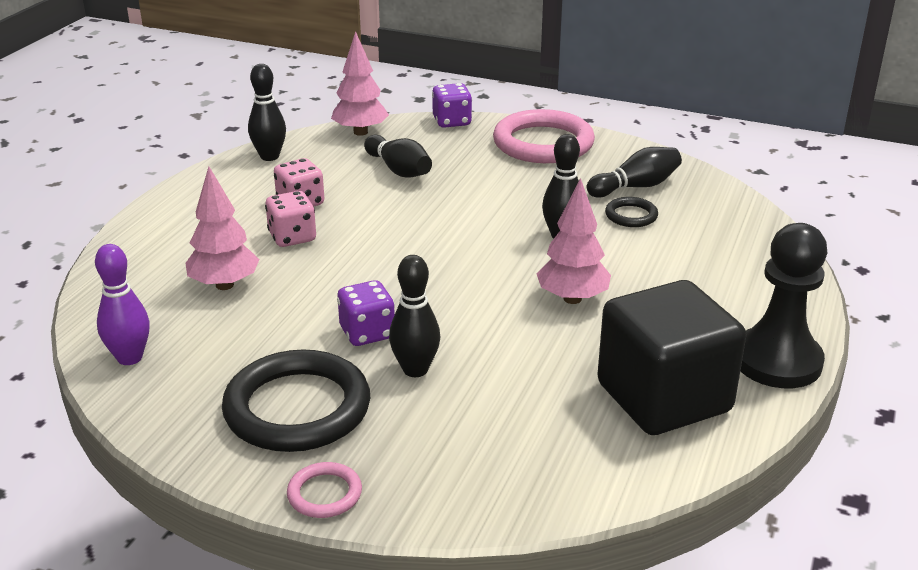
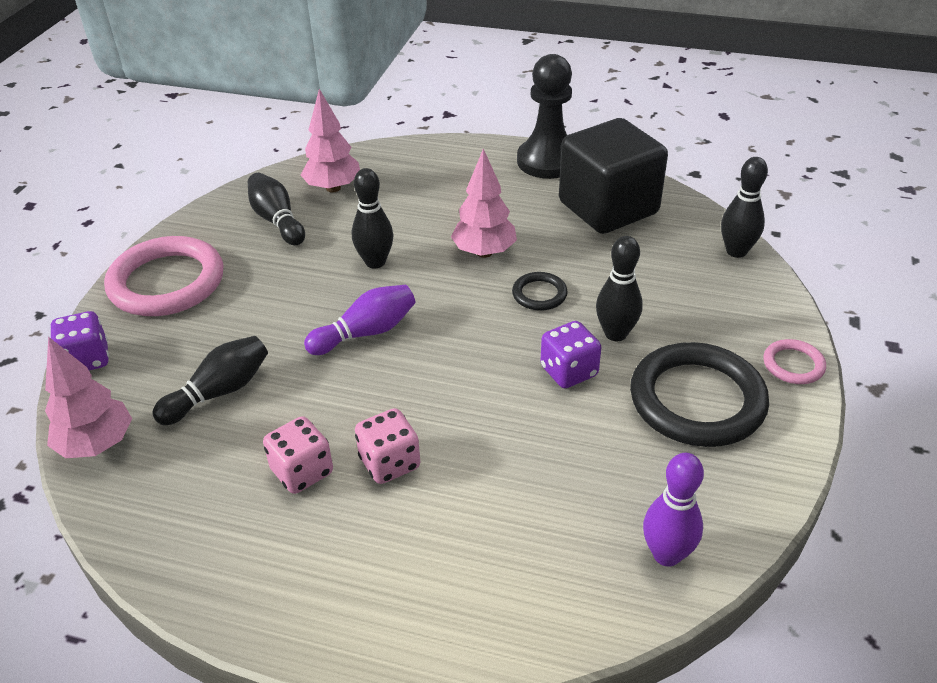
camera: 95 degrees left, 10 degrees up
(224, 285) = (504, 504): pink tree -> pink tree (333, 188)
(269, 156) = (158, 534): black bowling pin -> black bowling pin (736, 251)
(454, 230) = (366, 333): none -> purple bowling pin
(631, 215) = (335, 223): black ring -> black ring (539, 294)

